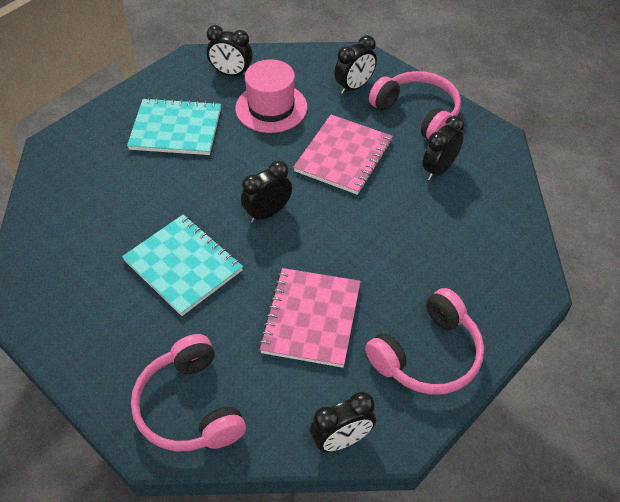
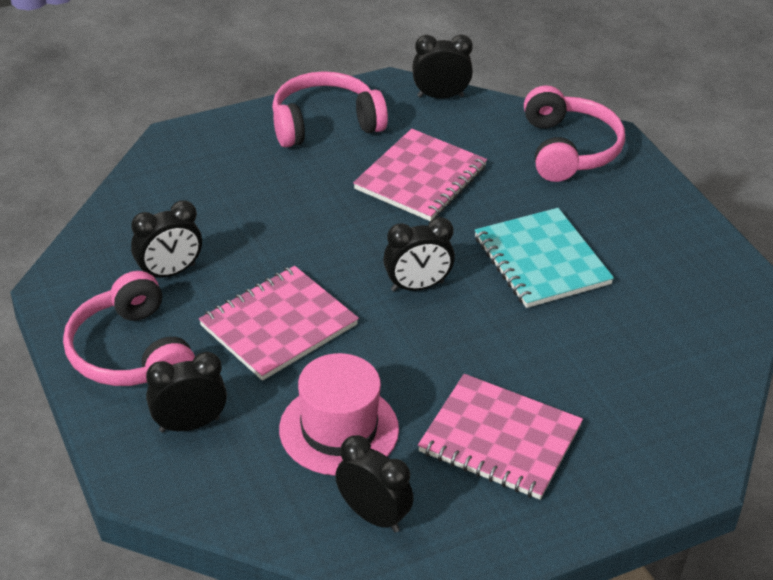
camera: 160 degrees left, 10 degrees down
(176, 129) = (500, 439): turquoise notebook -> pink notebook

